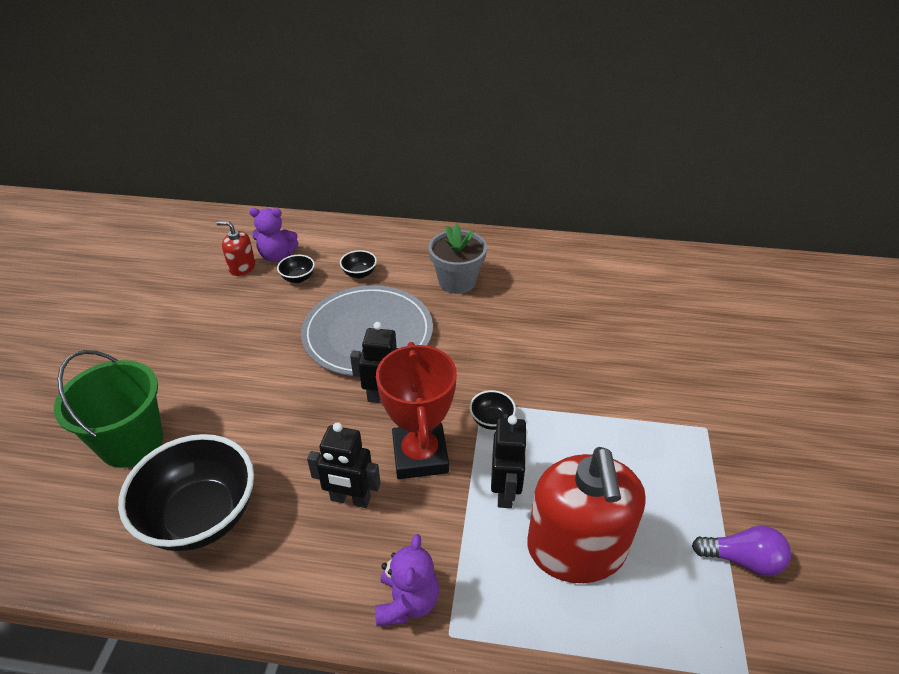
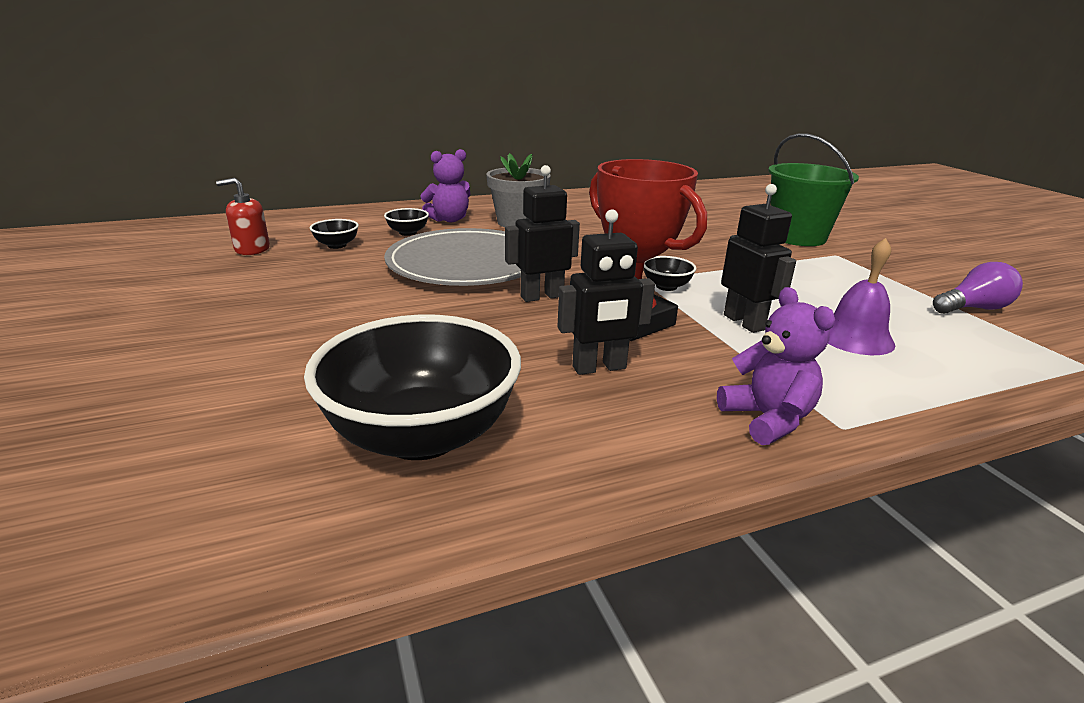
camera: 30 degrees left, 15 degrees down
(131, 442) = (229, 403): green bucket -> green bucket (797, 237)
(277, 256) = (291, 236): purple teddy bear -> purple teddy bear (449, 220)
(576, 548) = (855, 337): red soap dispenser -> purple bell

